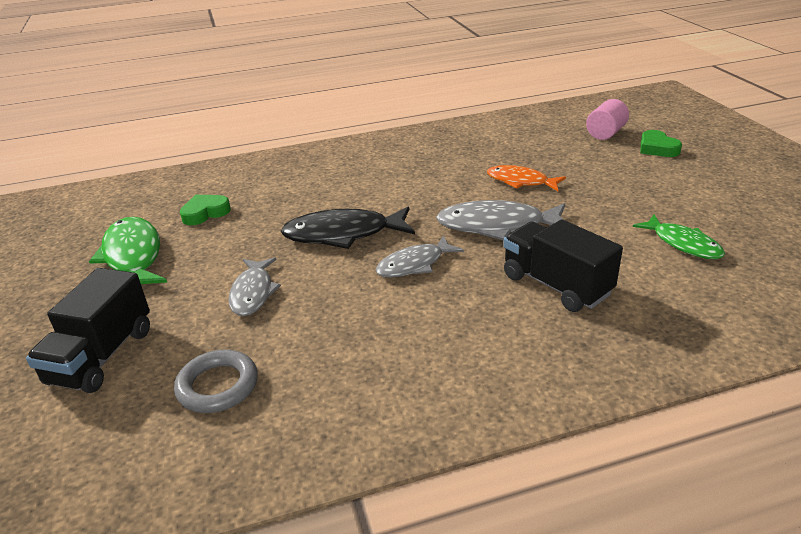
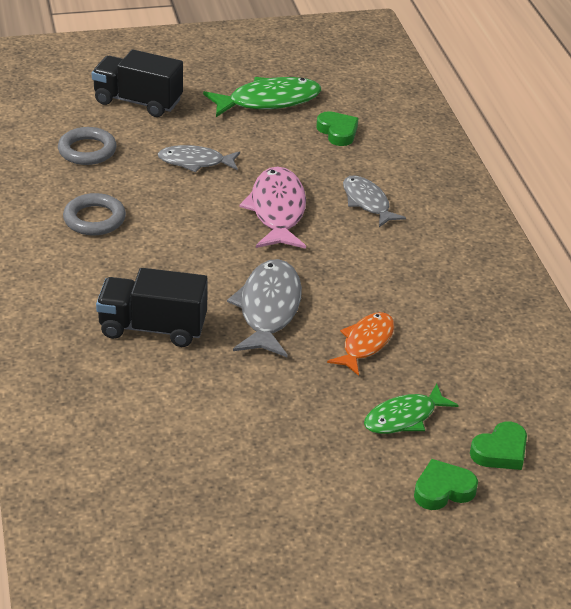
camera: 90 degrees right, 5 degrees up
(343, 234) = (277, 211): black fish -> pink fish
(375, 354) = (94, 219): none -> grey ring
(414, 264) = (212, 248): grey fish -> grey fish (367, 202)
(556, 285) = (152, 328): black truck -> black truck turned 135 degrees counterclockwise
(605, 133) = (500, 451): pink cylinder -> green heart
(683, 244) = (197, 434): green fish -> green fish (404, 417)

